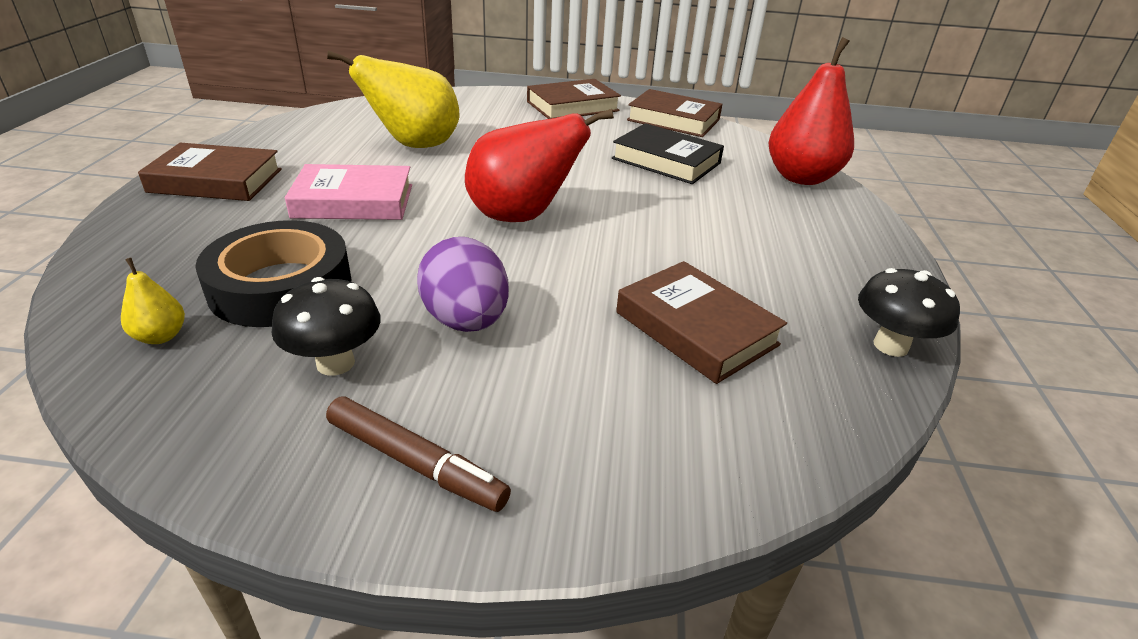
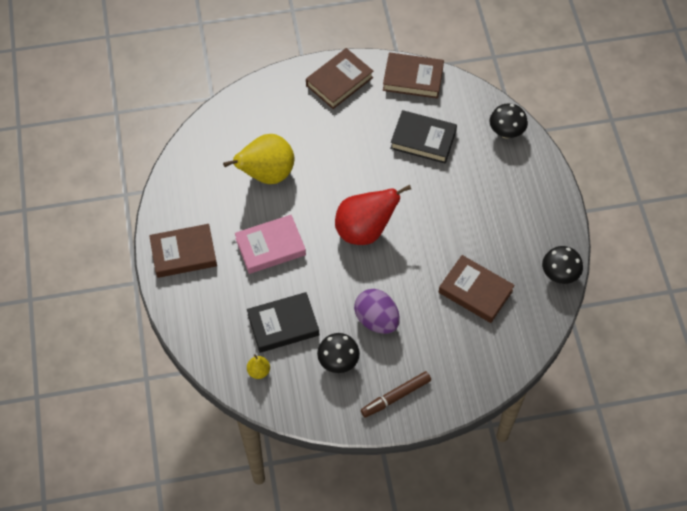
camera: 15 degrees left, 25 degrees up
(281, 286) = (283, 325): black tape -> black book
(416, 463) = (396, 396): brown marker -> brown marker turned 135 degrees clockwise
(801, 177) = (506, 132): red pear -> black mushroom

